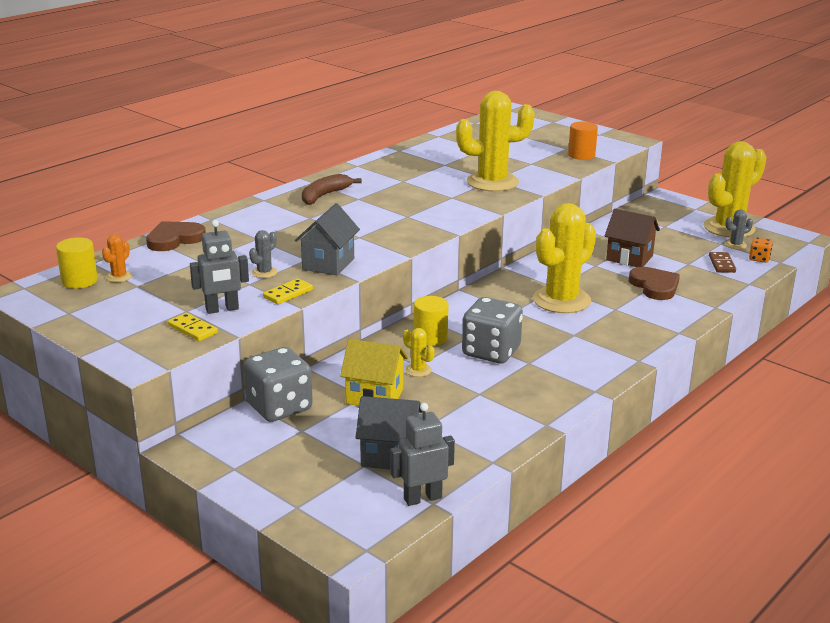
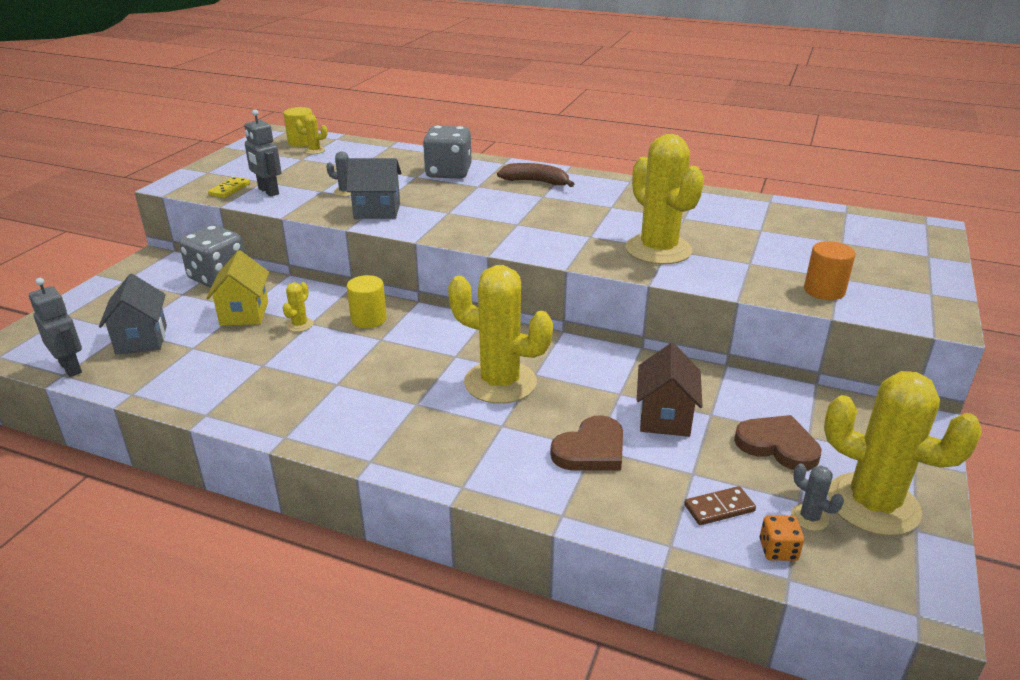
camera: 70 degrees right, 5 degrees up
(119, 277) = (314, 150): orange cactus -> yellow cactus
(174, 239) = (394, 151): brown heart -> brown heart (777, 445)
(288, 294) = (307, 207): yellow domino -> none
(491, 352) = (352, 357): grey dice -> grey dice (448, 173)

